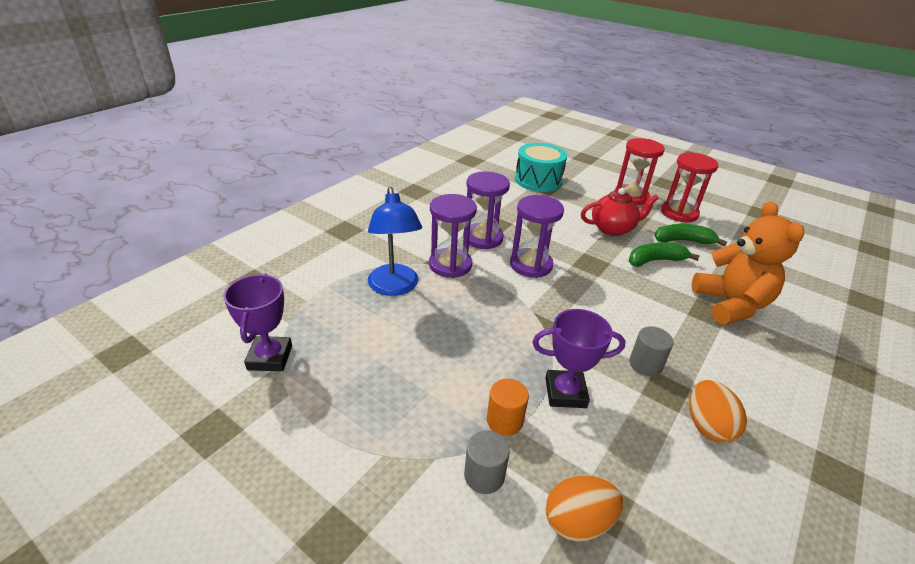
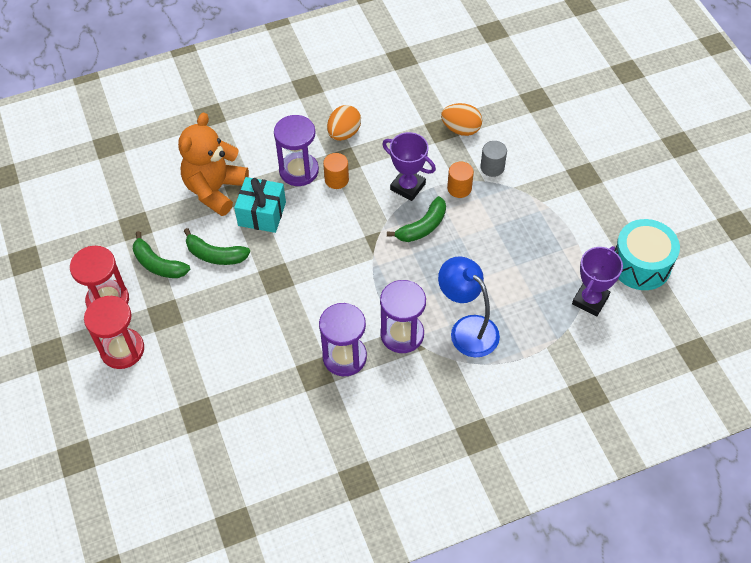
camera: 145 degrees left, 20 degrees up
(394, 287) = (467, 329): blue lamp -> blue lamp turned 60 degrees counterclockwise
(508, 355) = (422, 227): none -> green banana
(531, 265) = (330, 301): purple hourglass -> purple hourglass (299, 171)
(538, 180) = (193, 432): turquoise drum -> turquoise drum (641, 265)
(613, 229) = (204, 310): red teapot -> none
(645, 364) = (336, 179): grey cylinder -> orange cylinder
(666, 303) = (262, 214): none -> turquoise gift

